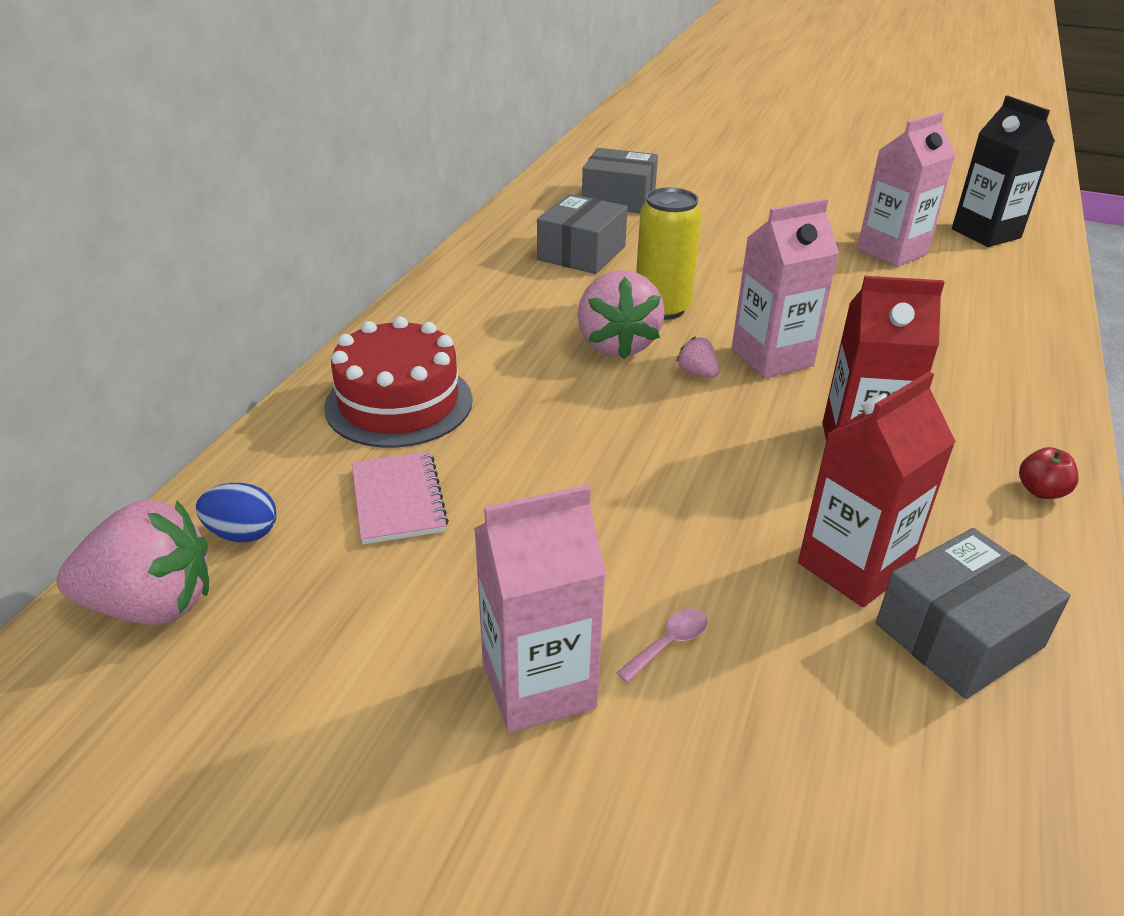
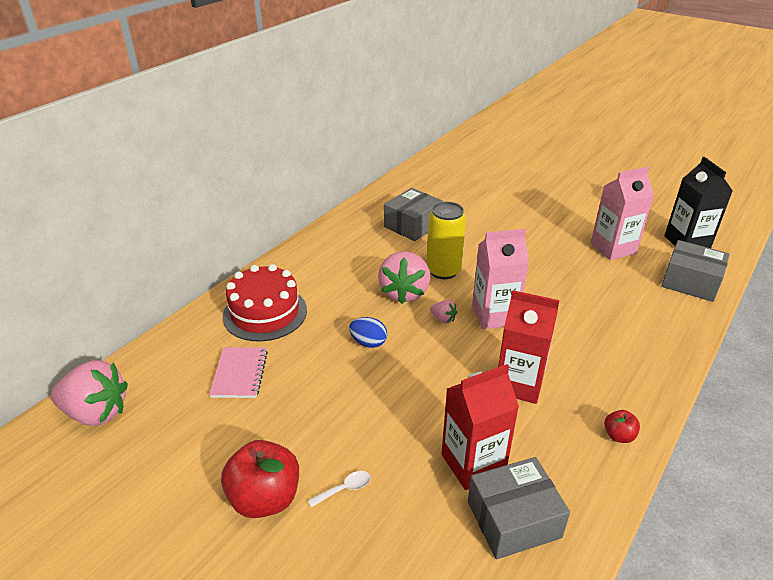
camera: 15 degrees right, 0 degrees up
(243, 534) = (154, 380): blue egg -> blue egg (368, 343)
(538, 685) = (265, 498): pink carton -> red apple
(618, 199) = (453, 188): grey box -> grey box (690, 282)
(669, 643) = (345, 489): pink spoon -> white spoon
(697, 373) = (443, 319): pink strawberry -> pink strawberry turned 150 degrees clockwise

